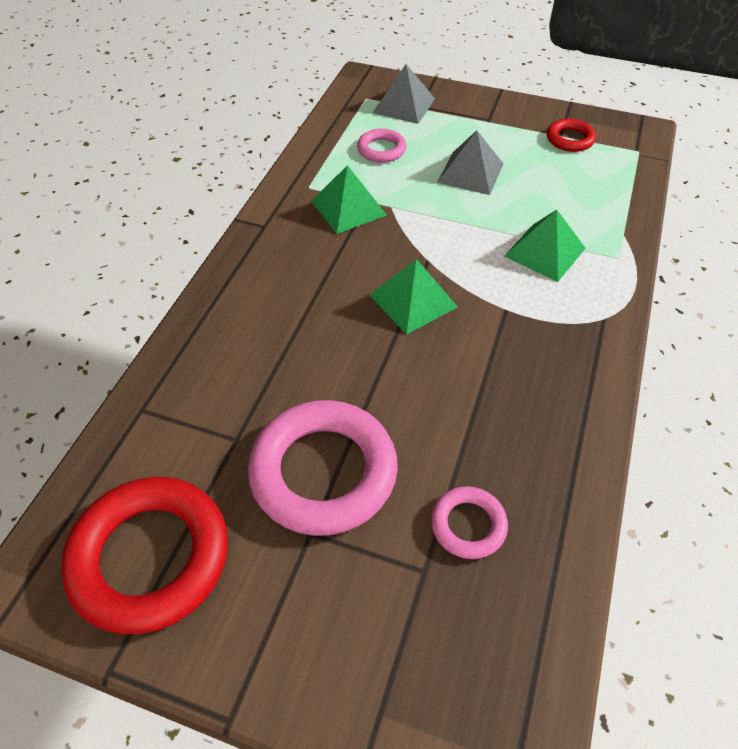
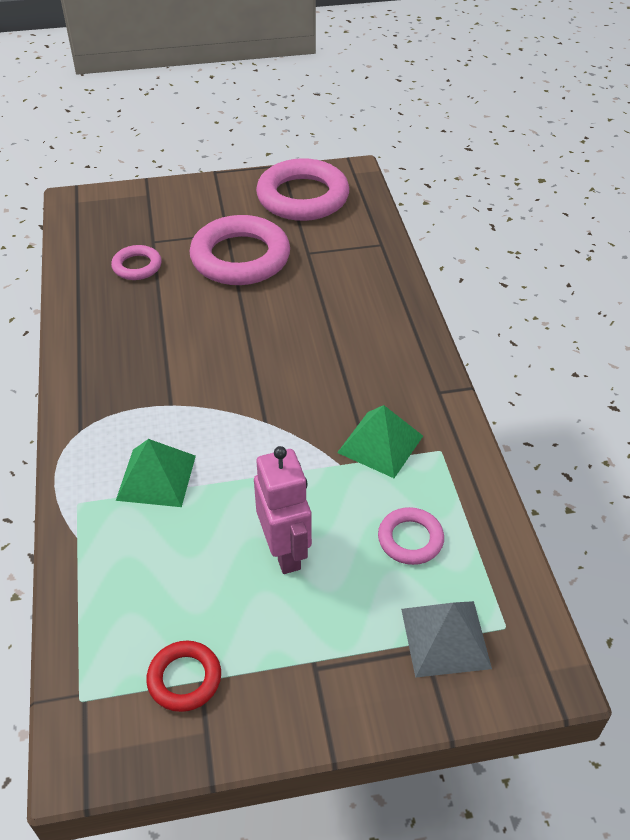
camera: 150 degrees right, 5 degrees down
(150, 557) = (303, 197): red ring -> pink ring
(413, 301) = (254, 379): green pyramid -> none
(470, 172) = (285, 551): grey pyramid -> pink robot

